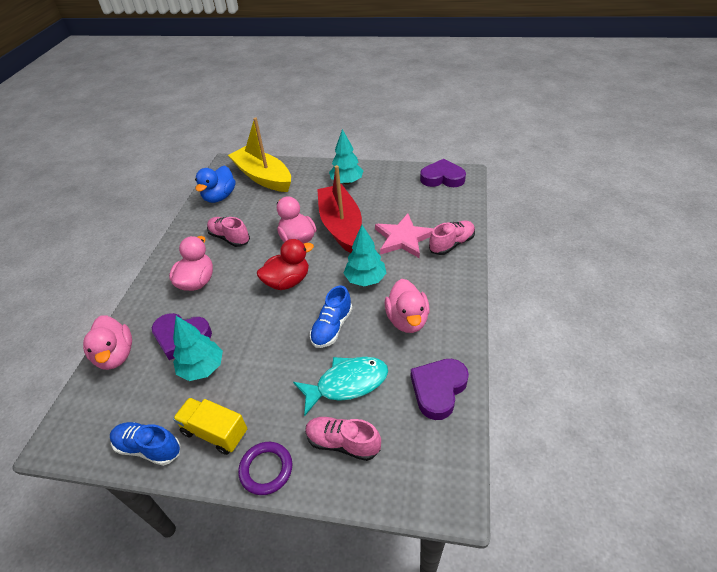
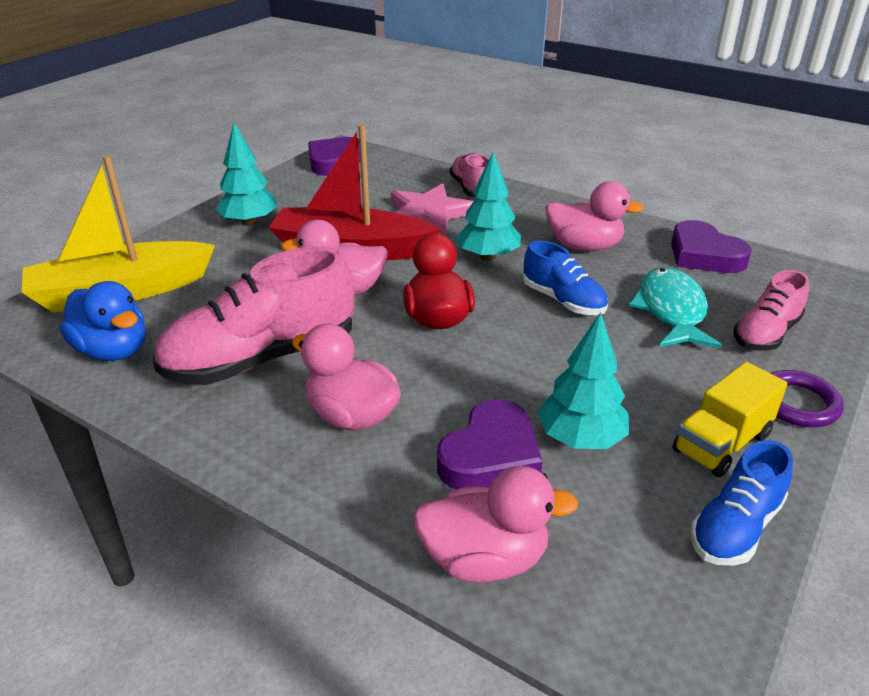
camera: 70 degrees left, 10 degrees down
(229, 238) = (262, 358): pink shoe -> pink shoe, size x1.80

